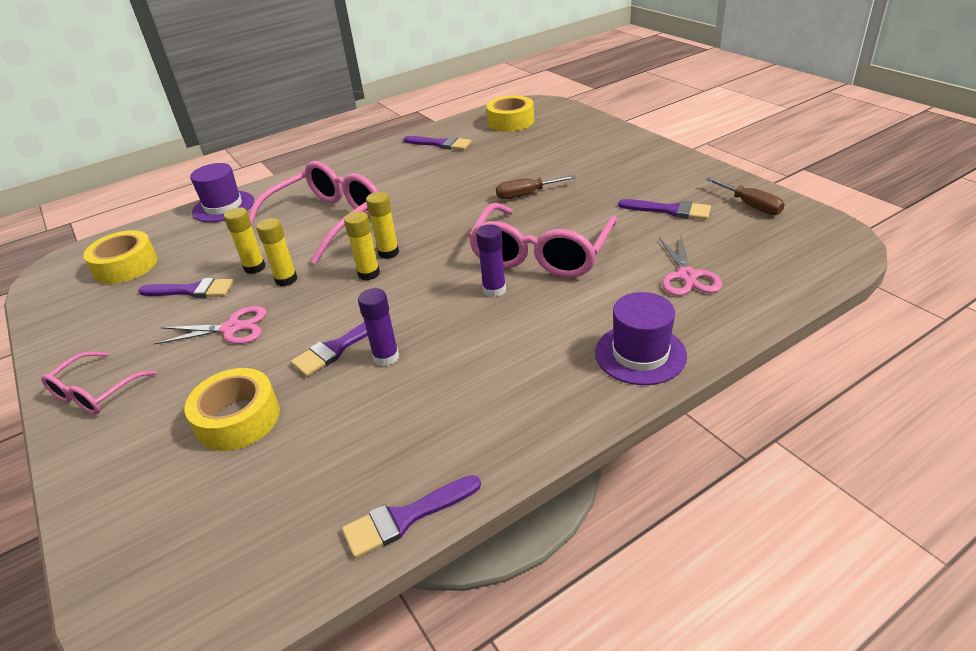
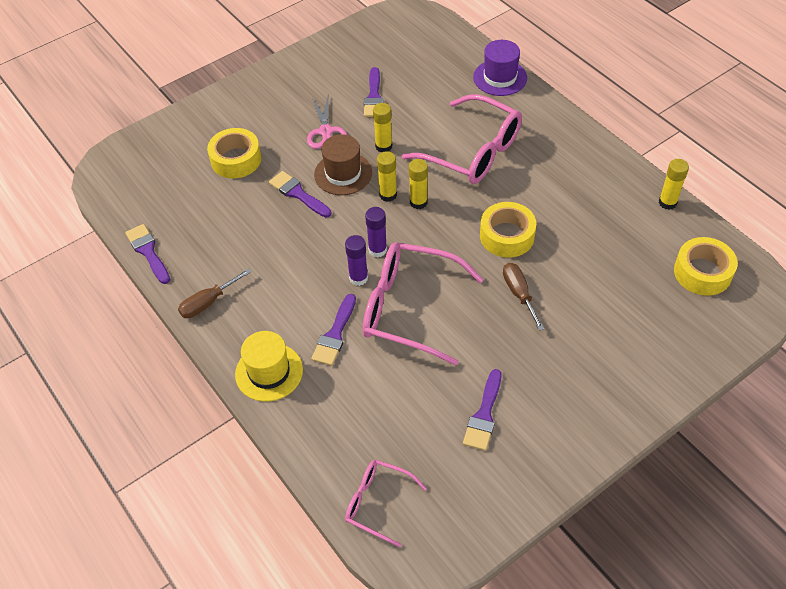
camera: 85 degrees right, 15 degrees up
(95, 393) = (269, 86): pink glasses -> pink glasses (377, 503)
(126, 266) = (409, 49): yellow tape -> yellow tape (507, 236)
(255, 267) = (402, 123): yellow glue stick -> yellow glue stick (667, 202)
(318, 310) = (343, 173): none -> brown hat
(386, 357) = (284, 222): purple glue stick -> purple glue stick (377, 250)
(441, 144) = (636, 213): purple brush -> purple brush (335, 334)
(640, 354) = (269, 372): purple hat -> yellow hat
(687, 276) = (367, 415): pink scissors -> none
(750, 206) = (492, 490): brown screwdriver -> brown screwdriver (208, 302)

